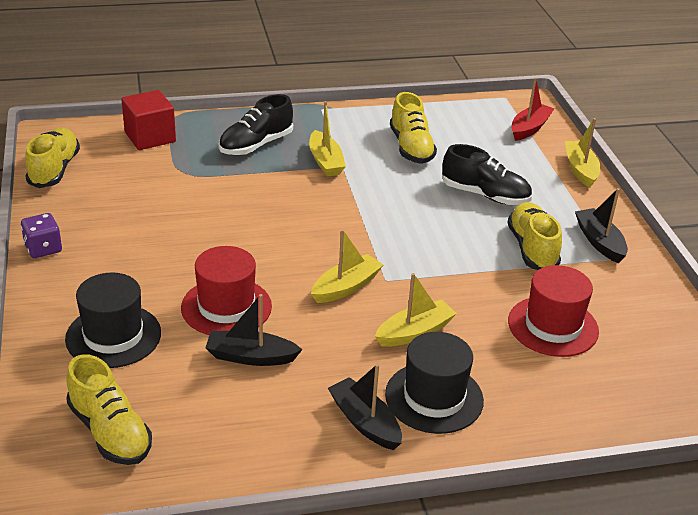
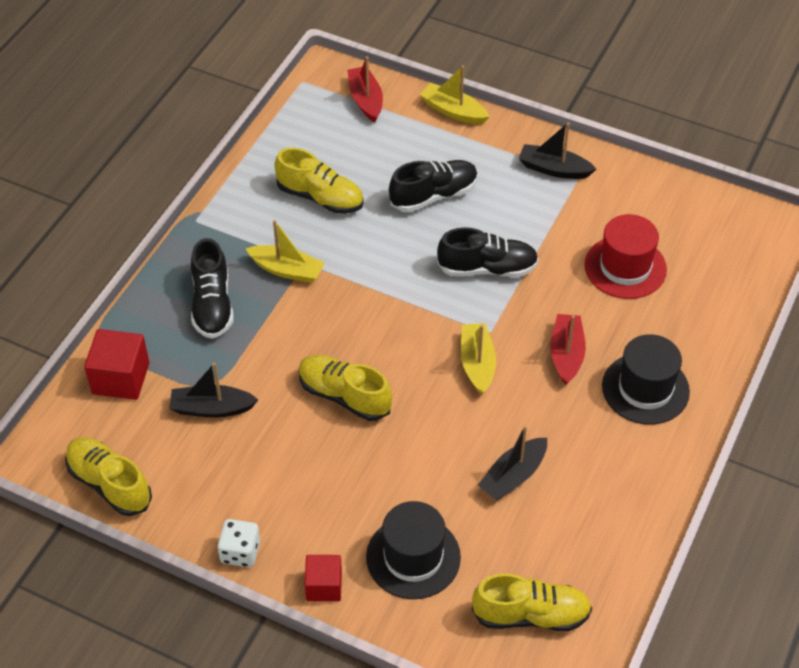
camera: 50 degrees left, 15 degrees up
(43, 248) = (240, 552): purple dice -> white dice
(45, 301) = (324, 586): none -> red cube
(226, 307) = (438, 458): red hat -> none
(365, 422) = (640, 446): black boat -> black boat (212, 408)
(414, 332) = (566, 354): yellow boat -> red boat
(449, 251) = (487, 268): none -> black shoe
(532, 248) = (527, 215): yellow shoe -> yellow shoe (344, 396)

